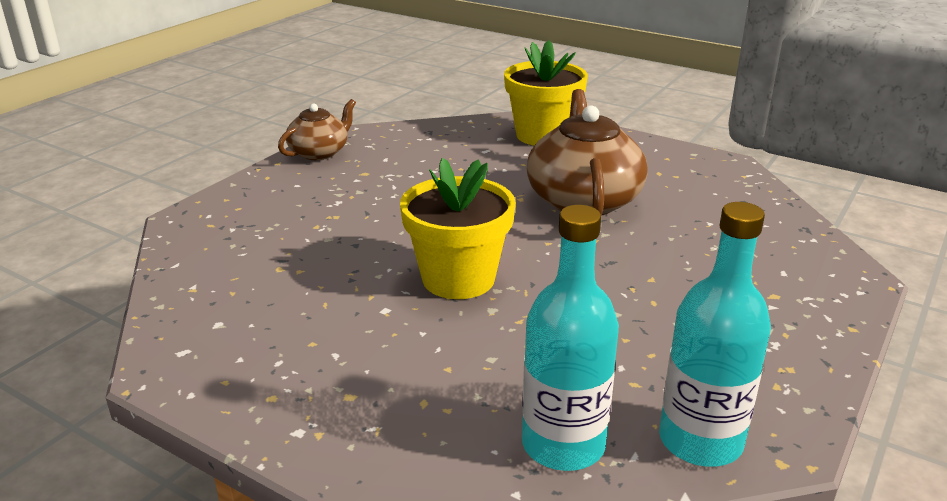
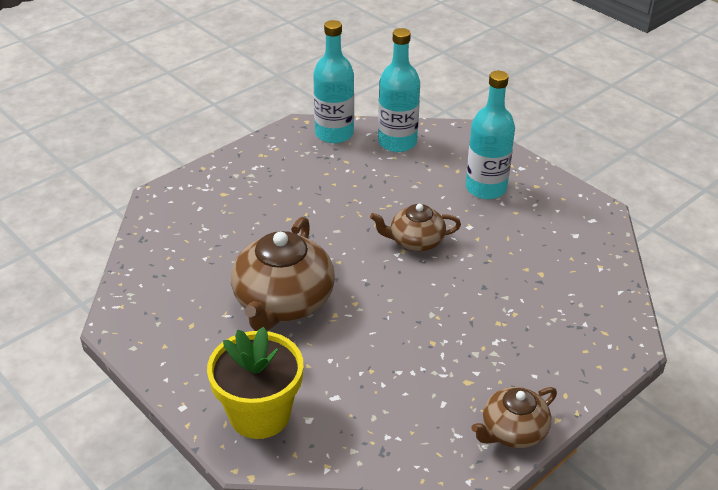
camera: 165 degrees left, 10 degrees up
(365, 376) = (486, 188): none -> turquoise bottle
(458, 278) = (415, 241): yellow flower pot -> brown teapot

